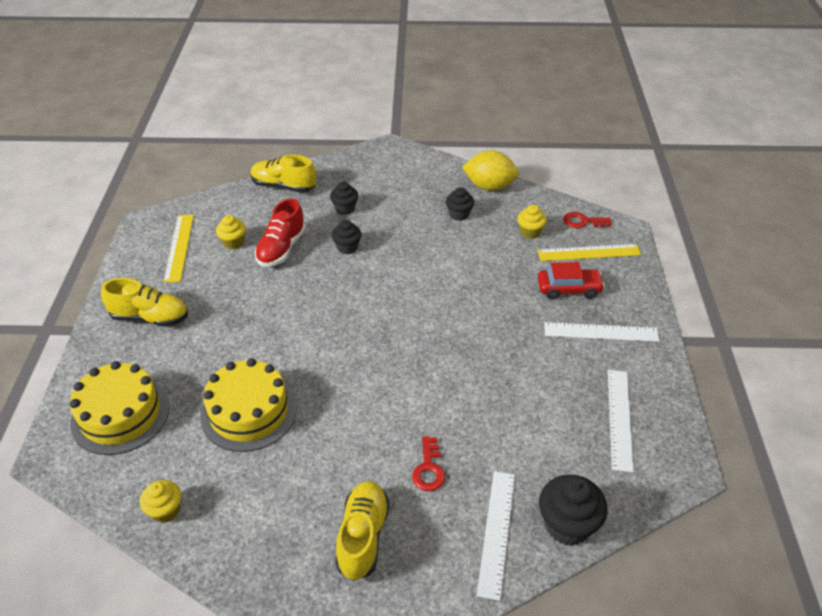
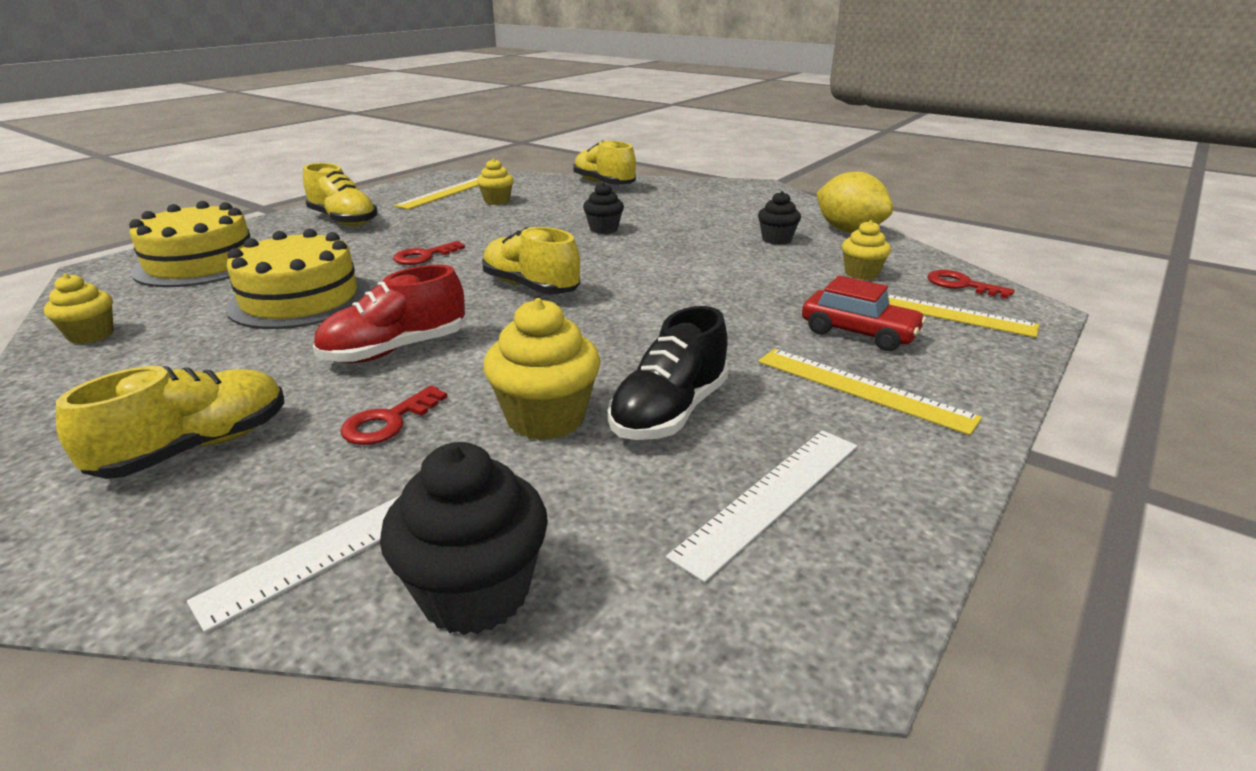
camera: 35 degrees right, 15 degrees down
(268, 331) = (424, 256): none -> red key
(281, 248) = (535, 214): red shoe -> red shoe (395, 350)
(345, 209) = (644, 207): black cupcake -> none
(372, 330) = (531, 287): none -> yellow shoe
(494, 426) = (546, 418): none -> yellow cupcake
(540, 392) = (669, 412): none -> black shoe
(601, 332) = (862, 389): white ruler -> yellow ruler

